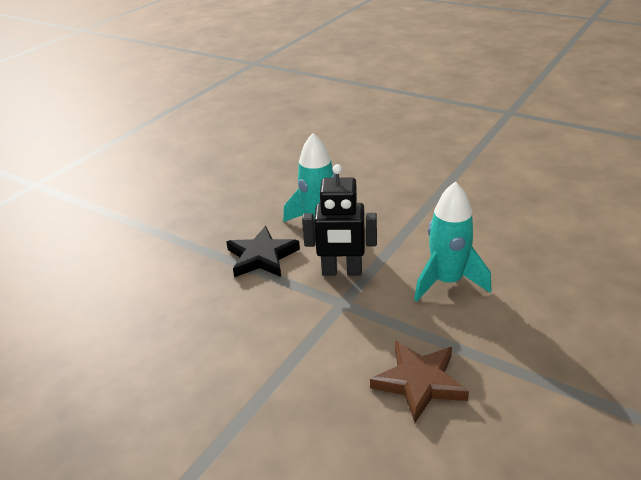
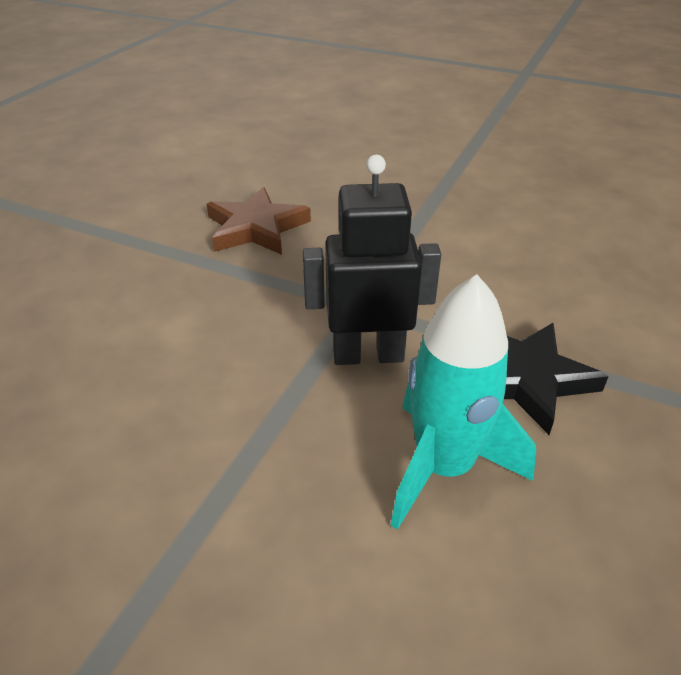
camera: 170 degrees right, 5 degrees up
(447, 282) = (190, 344): turquoise rocket -> none

